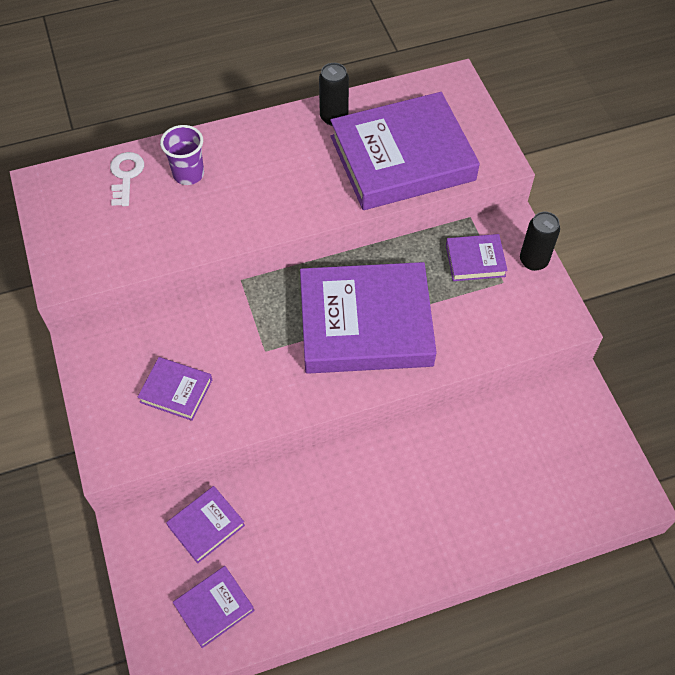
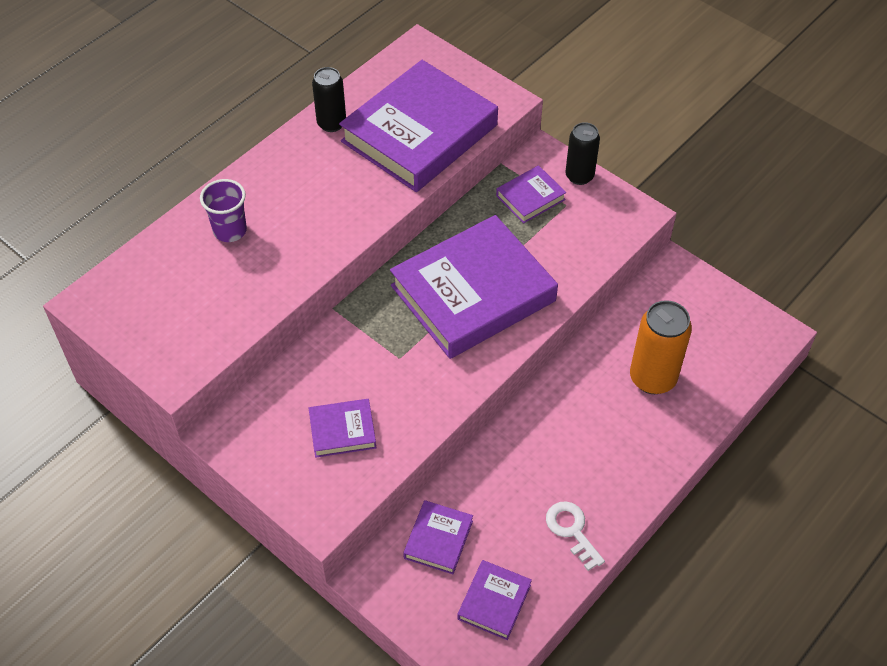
camera: 30 degrees left, 5 degrees down
(126, 176) = (168, 258): white key -> white key (572, 531)
(488, 480) = (652, 378): none -> orange can

